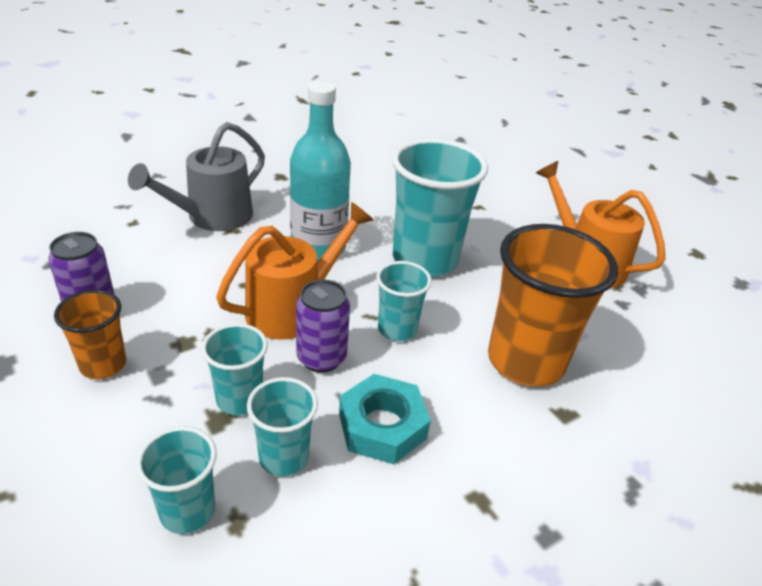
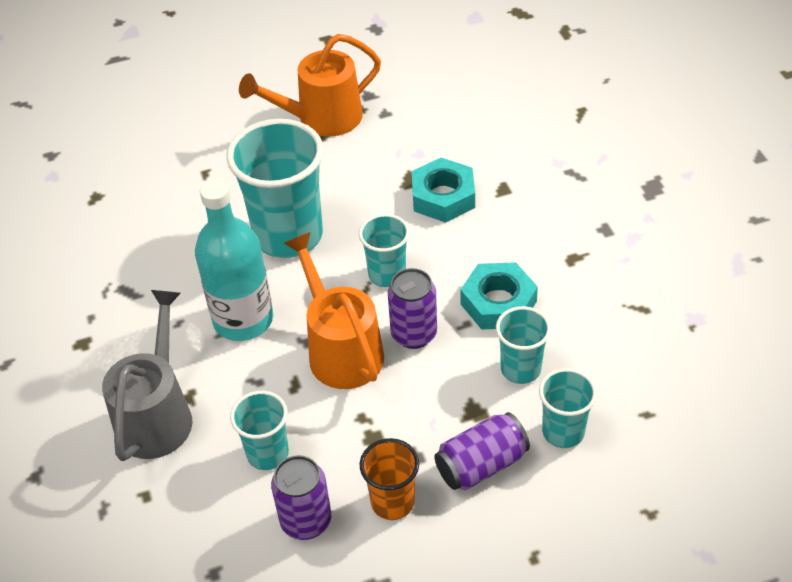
camera: 70 degrees left, 10 degrees up
(143, 432) = (481, 465): none -> purple can
(212, 217) = (157, 414): grey watering can -> grey watering can turned 135 degrees counterclockwise
(239, 399) = (454, 396): turquoise cup -> turquoise cup (268, 453)
(525, 361) = (443, 197): orange cup -> turquoise nut

